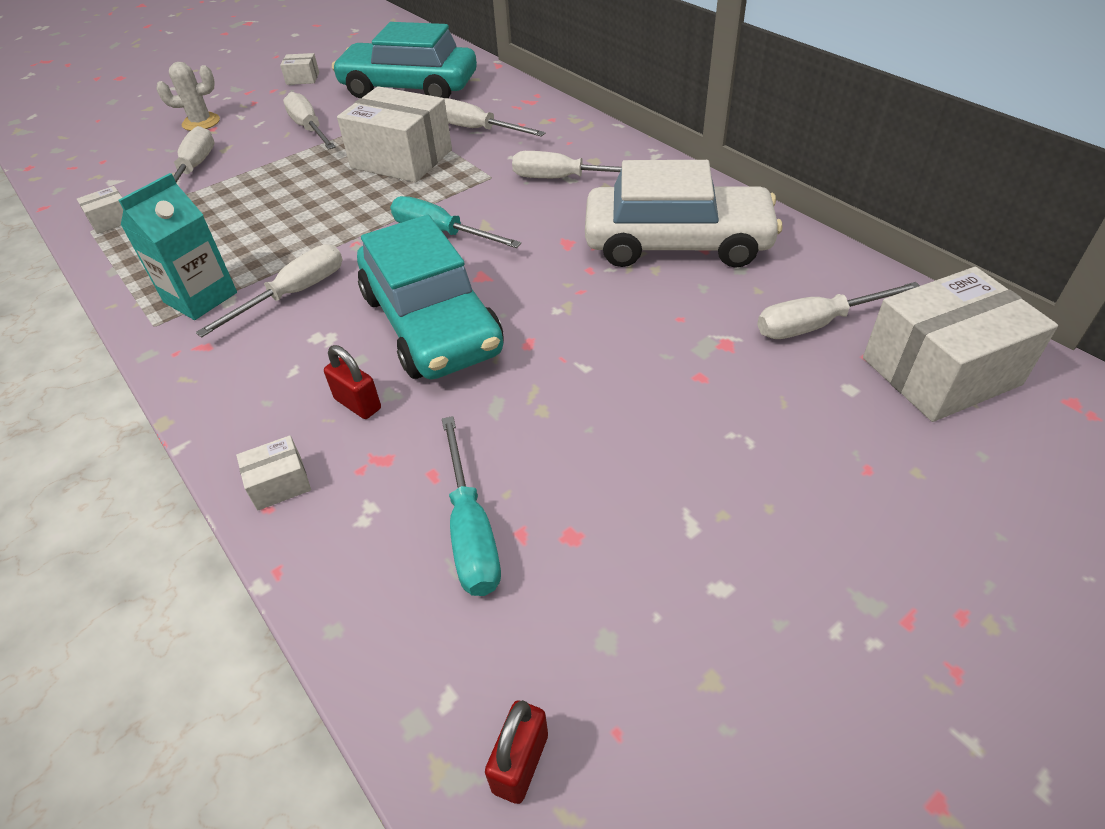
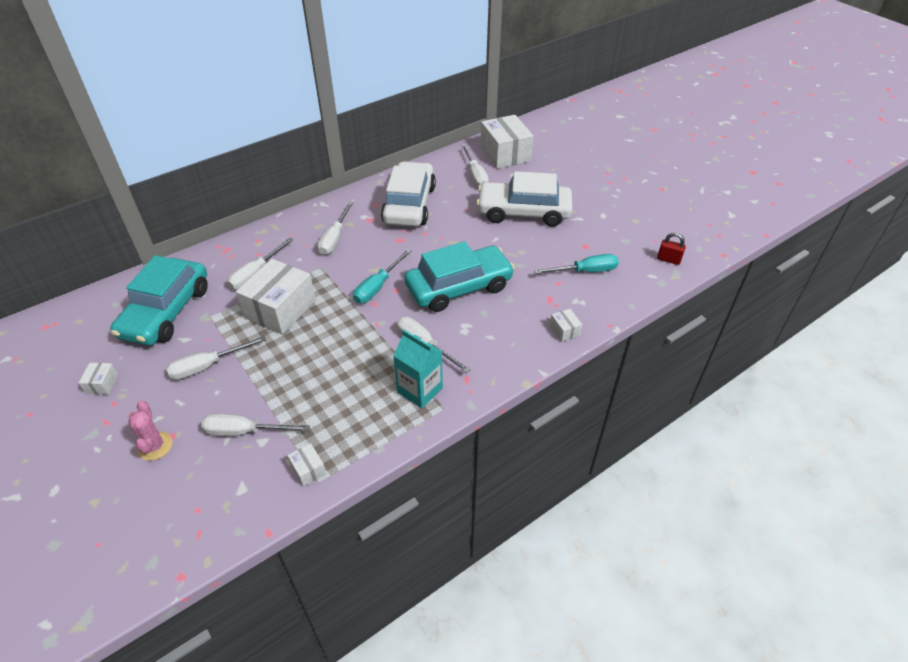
camera: 90 degrees left, 0 degrees up
(201, 122) = (155, 446): white cactus -> pink cactus
(358, 404) = (515, 309): red padlock -> none
(692, 411) = (523, 212): none -> white car

